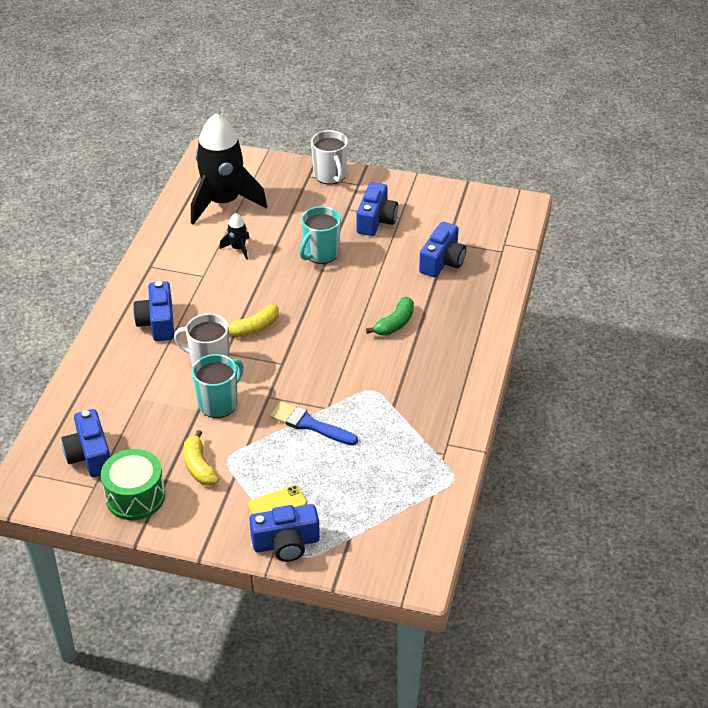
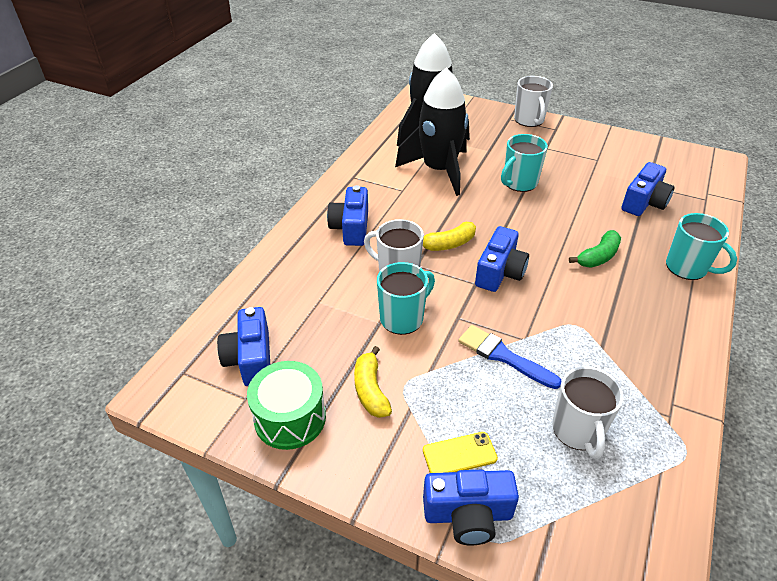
camera: 10 degrees right, 0 degrees up
(238, 248) = (439, 170): black rocket -> black rocket, size x2.43
(370, 474) = (577, 431): none -> white mug
(376, 220) = (574, 160): blue camera -> blue camera (500, 272)
(475, 325) = (687, 268): none -> turquoise mug

